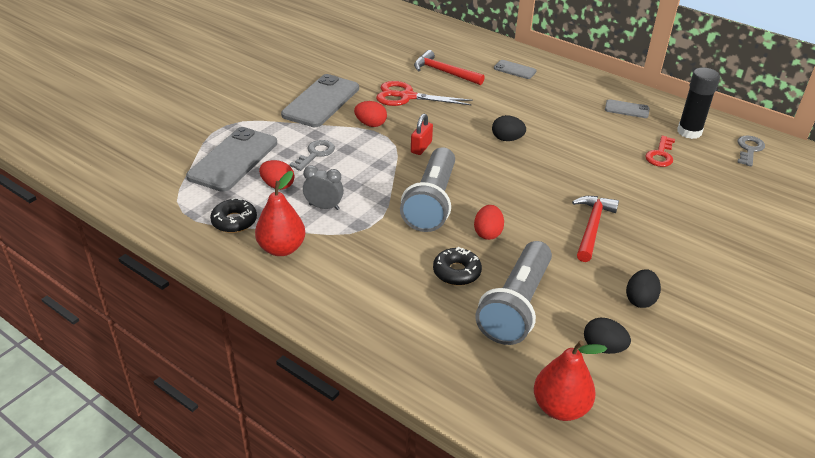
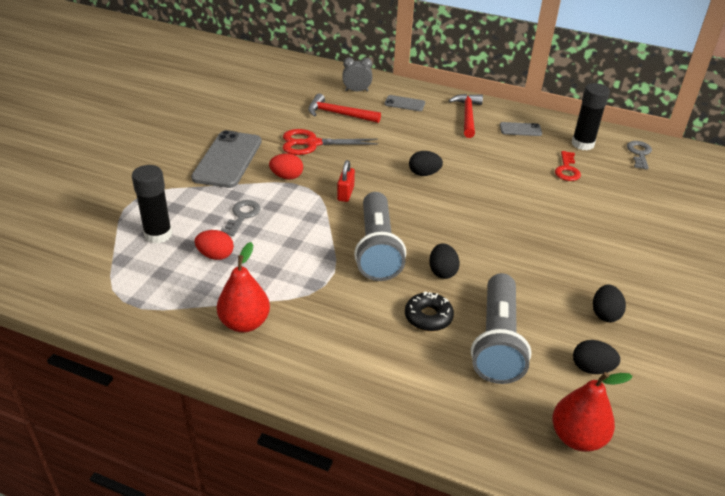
camera: 15 degrees left, 0 degrees up
(233, 159) = (158, 234): grey phone -> black glue stick
(234, 221) = (183, 302): black donut -> none
(324, 207) = (272, 271): grey clock -> grey clock (356, 91)
(488, 233) = (442, 272): red egg -> black egg
(592, 227) = (535, 249): red hammer -> red hammer (467, 115)

